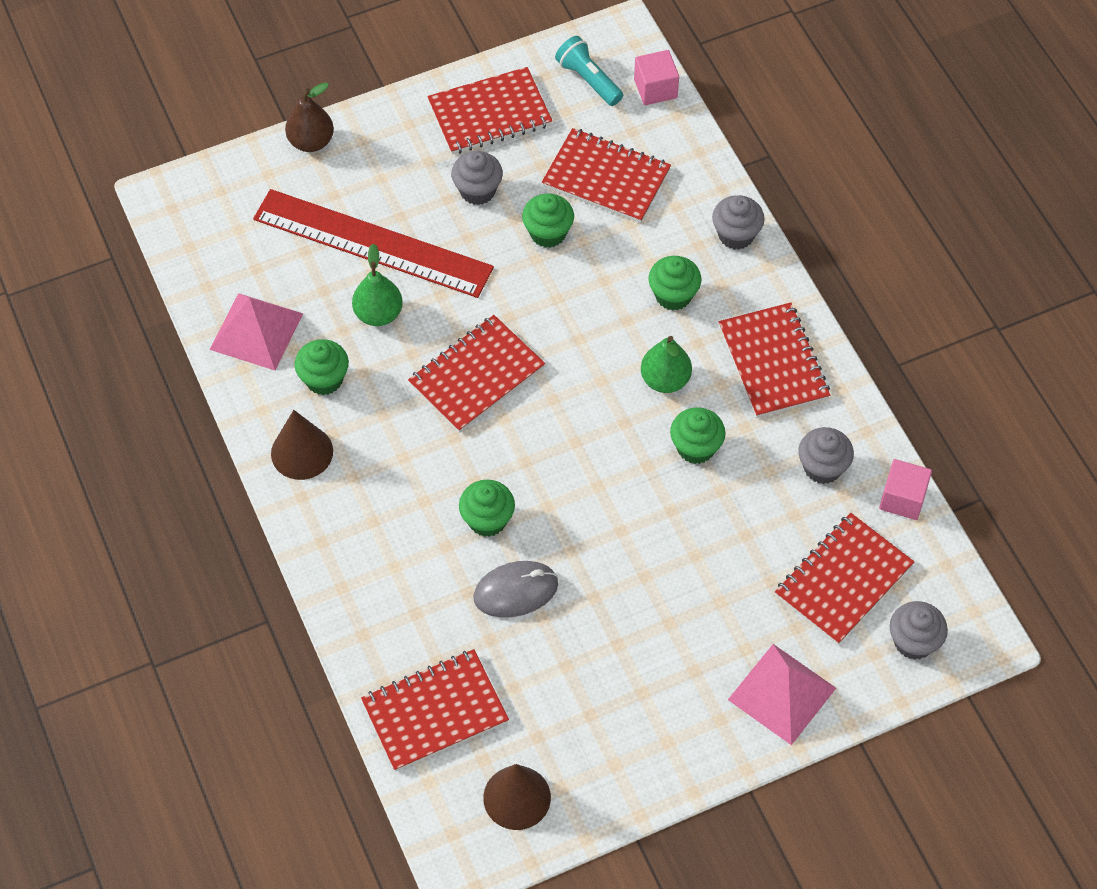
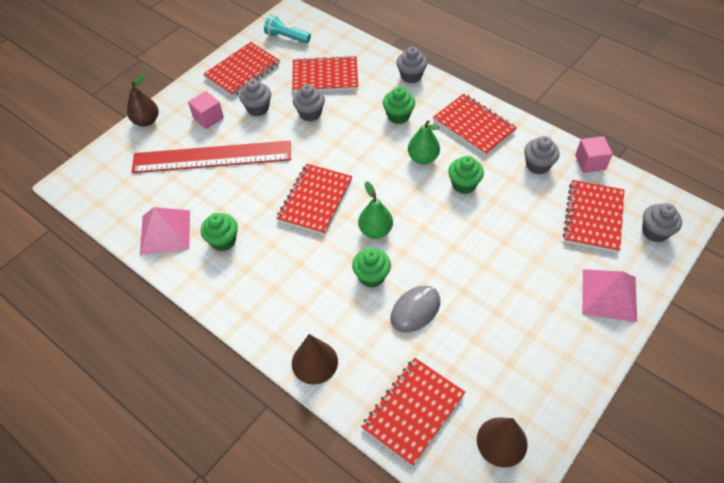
camera: 25 degrees left, 5 degrees down
(302, 452) = (232, 289): brown cone -> brown cone (314, 362)
(378, 314) = (236, 192): green pear -> green pear (375, 230)
(548, 233) = (310, 113): green cupcake -> grey cupcake
(655, 88) = (324, 29): pink cube -> pink cube (208, 118)

